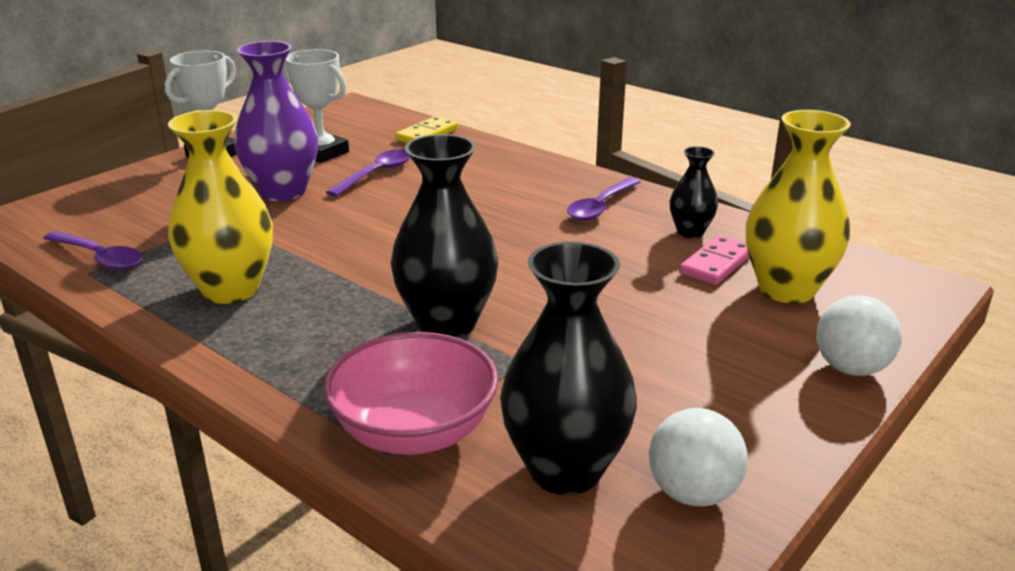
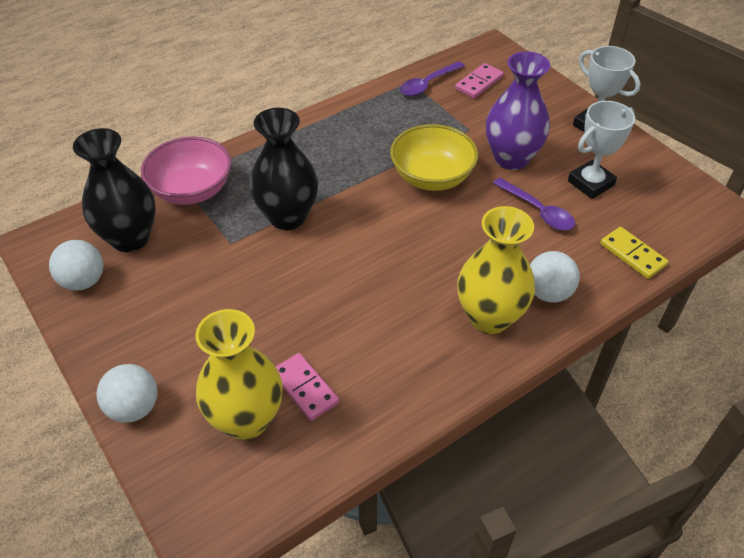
camera: 105 degrees right, 20 degrees up
(104, 222) = (479, 83): none -> pink domino
(231, 290) = (367, 133): yellow vase -> yellow vase (489, 317)
(330, 233) = (432, 177): none -> yellow bowl
(499, 164) = (548, 293): none -> white ball
(601, 206) = (435, 343): purple spoon -> none
(690, 232) = (366, 392): black vase -> none

